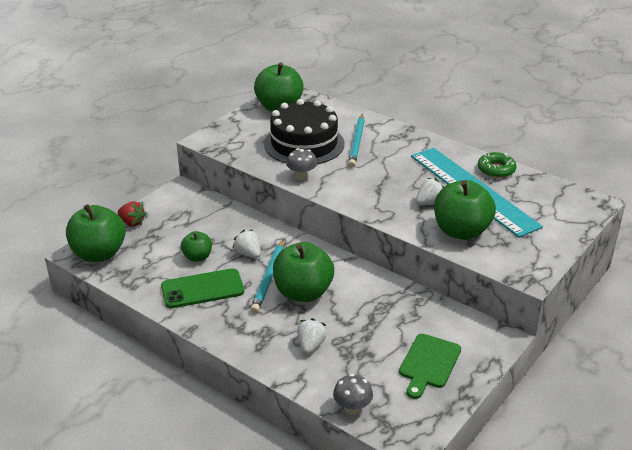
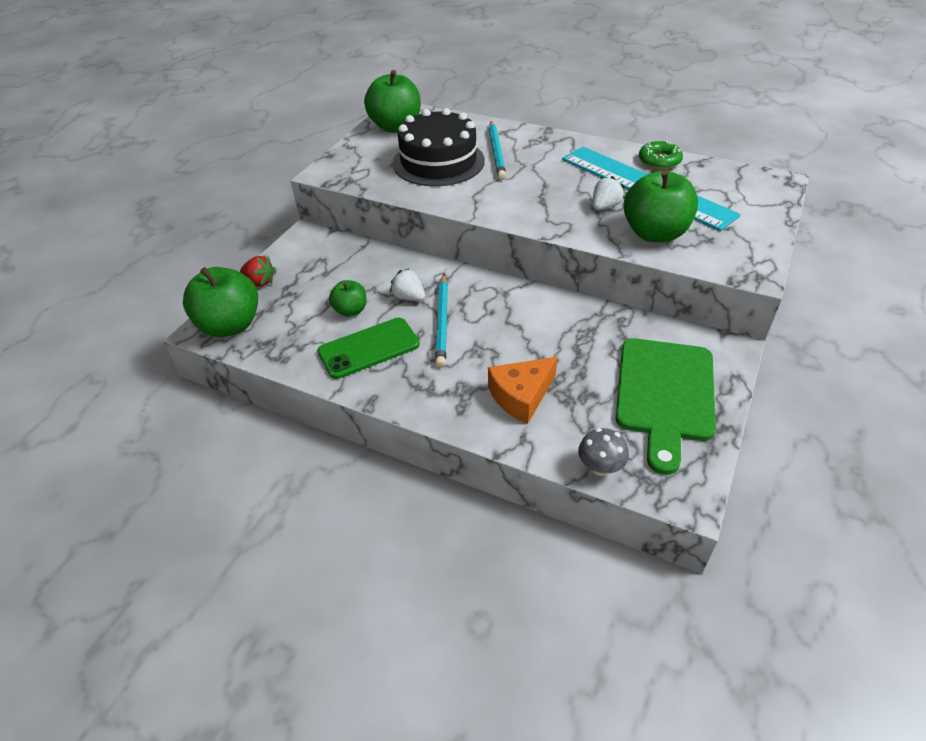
camera: 10 degrees left, 10 degrees up
(301, 176) = (449, 197): grey mushroom -> none
(303, 293) = (488, 333): green apple -> none
(311, 345) = (521, 396): white strawberry -> orange cheese
(429, 363) = (665, 394): green cutting board -> green cutting board, size x1.64

